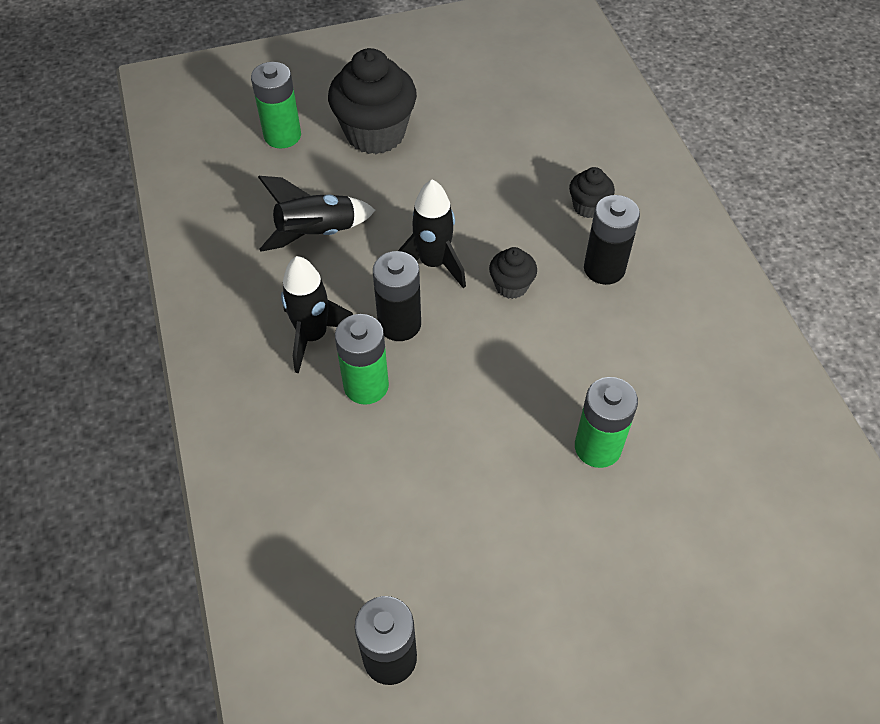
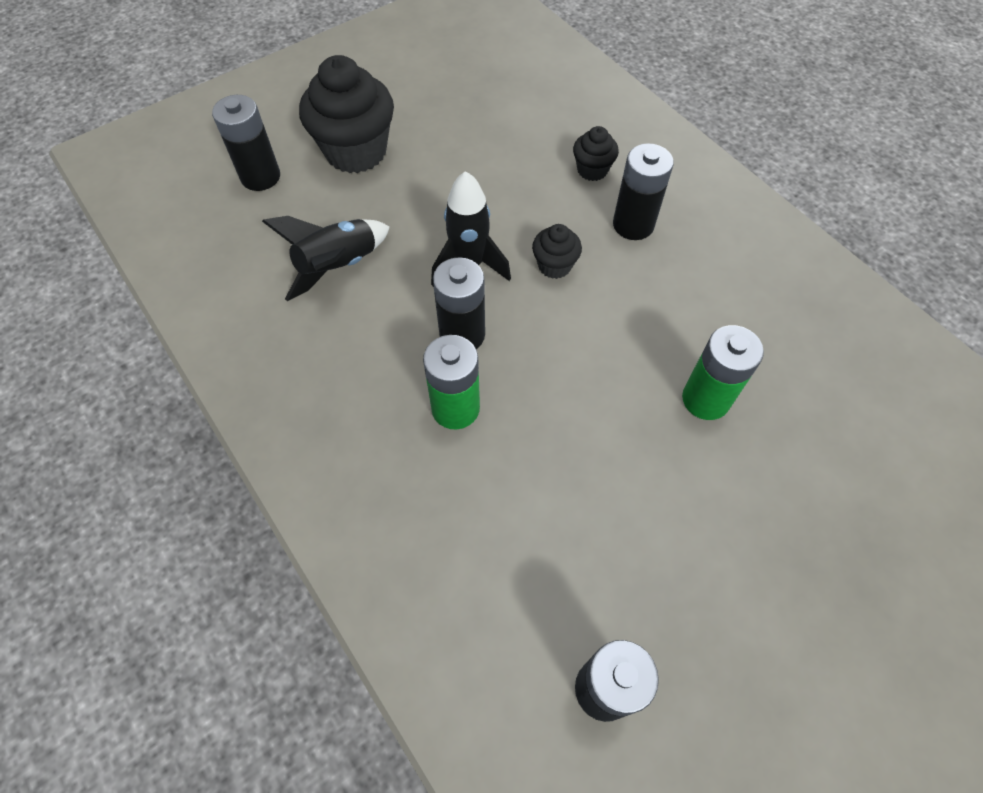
camera: 20 degrees left, 5 degrees up
(282, 135) = (260, 177): green battery -> black battery
(313, 336) = (379, 373): black rocket -> none

